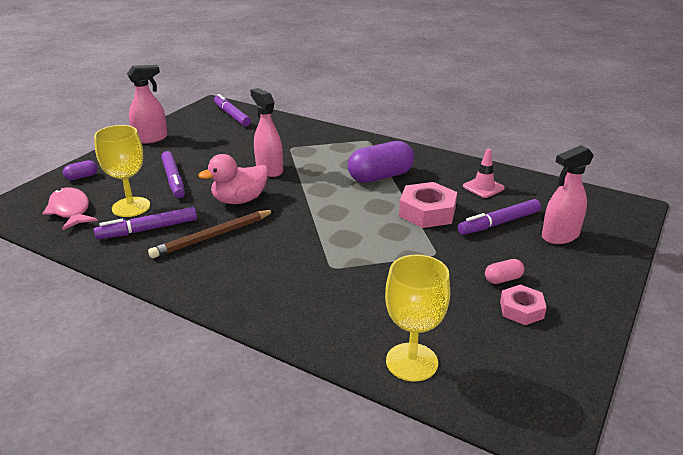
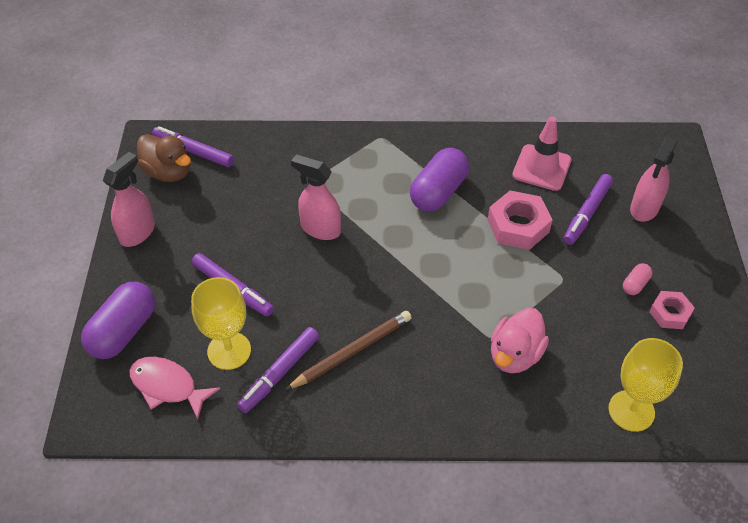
camera: 30 degrees left, 20 degrees up
(82, 177) = (123, 331): purple capsule -> purple capsule, size x2.17
(204, 119) = (168, 172): none -> brown duck
(212, 236) = (352, 351): brown pencil -> brown pencil turned 150 degrees counterclockwise
(239, 200) = (331, 289): pink duck -> pink duck (515, 355)
(483, 187) = (541, 168): pink traffic cone -> pink traffic cone, size x1.50

